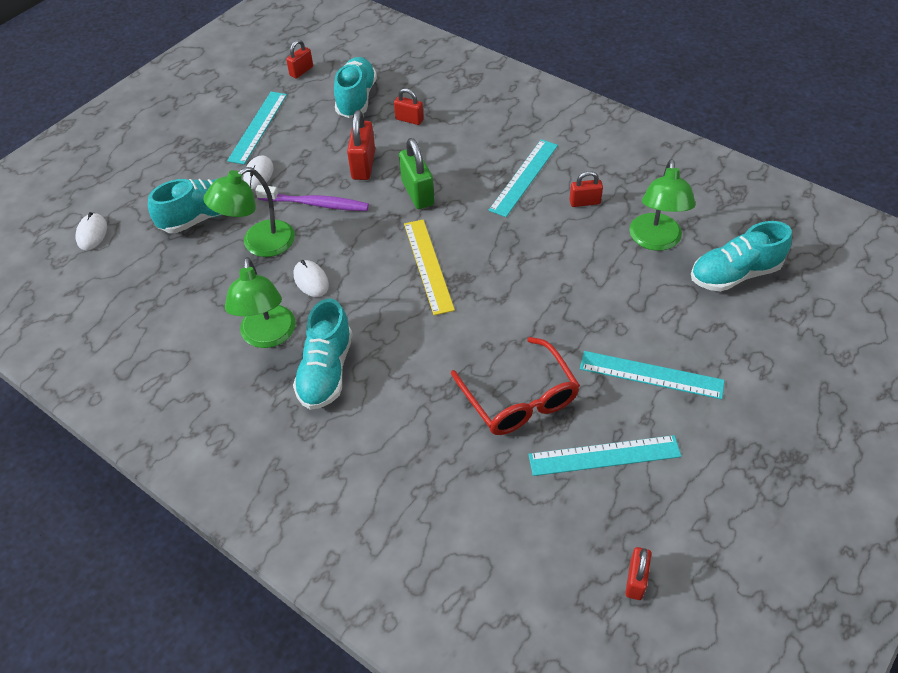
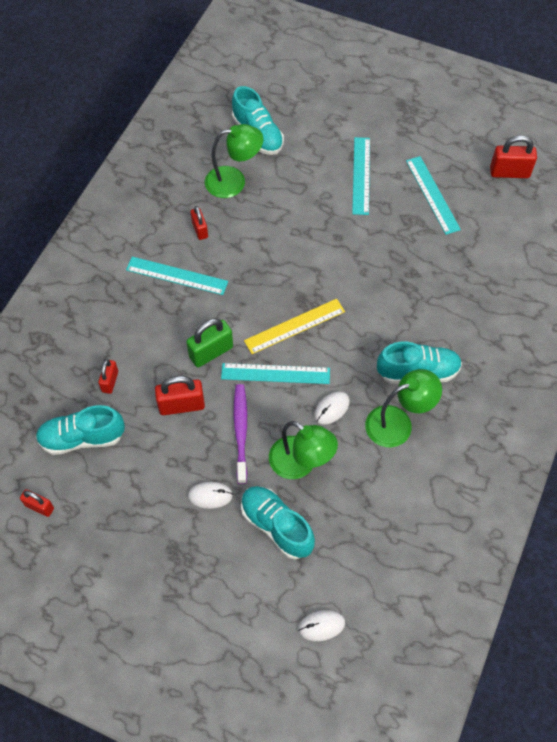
camera: 105 degrees left, 10 degrees up
(258, 127) = (139, 521): turquoise ruler -> turquoise ruler (275, 373)
(520, 399) = (404, 245): red glasses -> none
(636, 580) = (509, 172): red padlock -> red padlock, size x1.63

